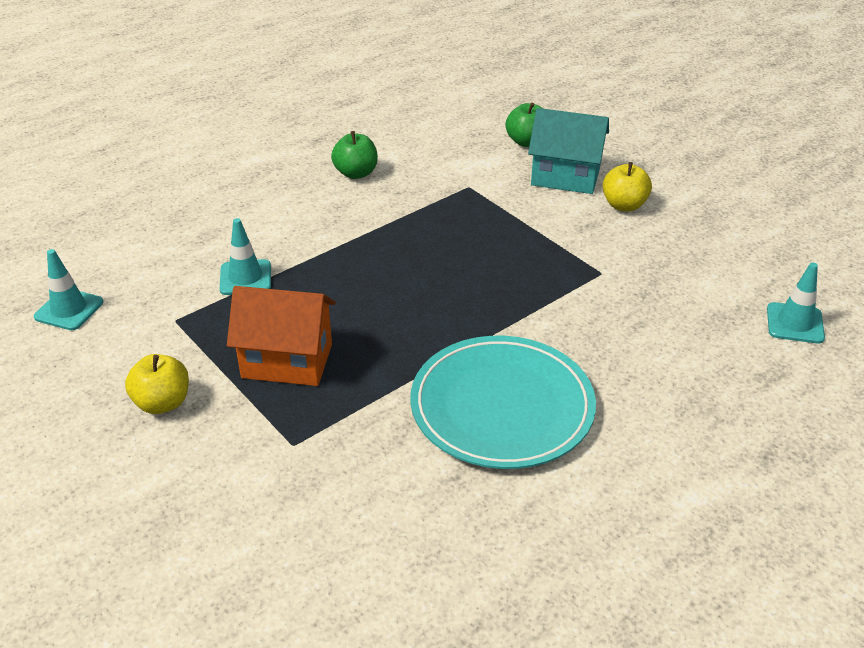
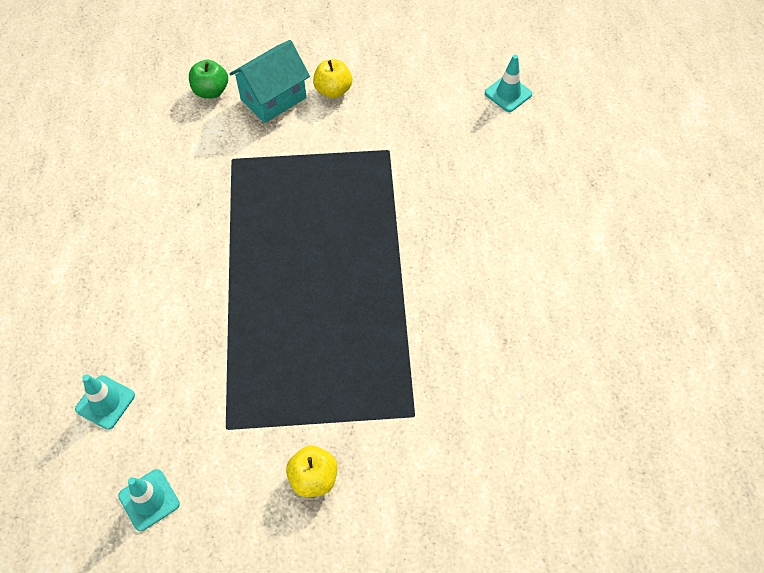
camera: 55 degrees left, 20 degrees up
(245, 278) = (215, 357): turquoise traffic cone -> turquoise traffic cone (105, 402)
(287, 361) = (331, 377): orange house -> none
(356, 173) = (148, 216): green apple -> none
(502, 406) = (466, 281): turquoise plate -> none

